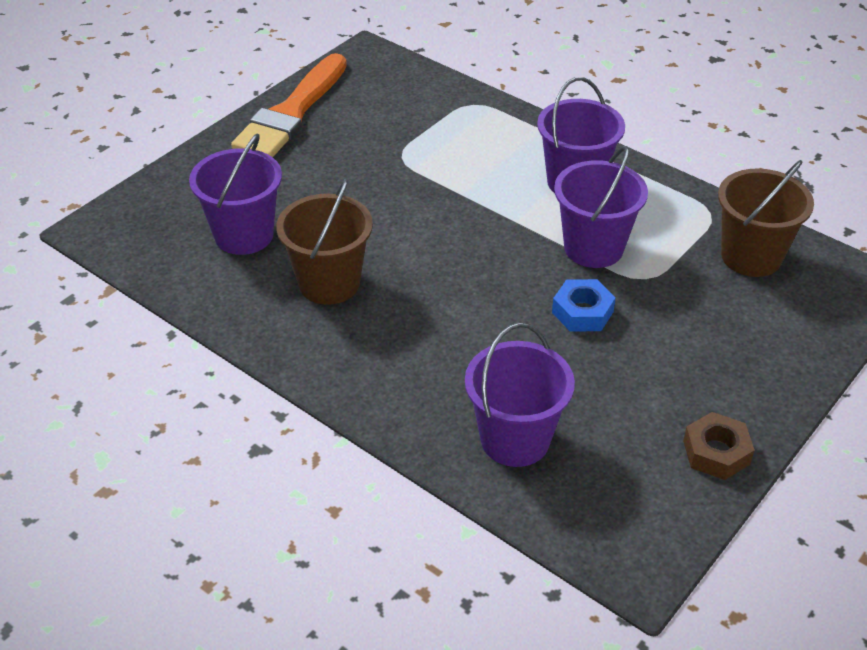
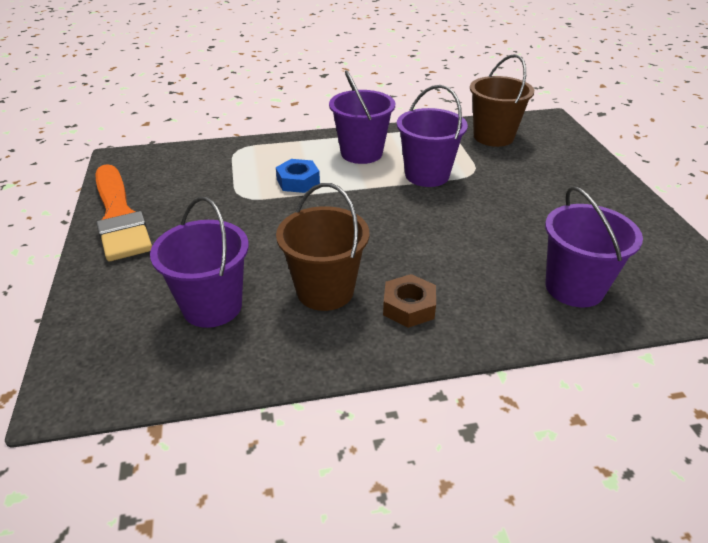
camera: 50 degrees left, 5 degrees down
(582, 312) = (479, 205): blue nut -> blue nut (298, 181)
(716, 452) = (644, 221): brown nut -> brown nut (409, 307)

